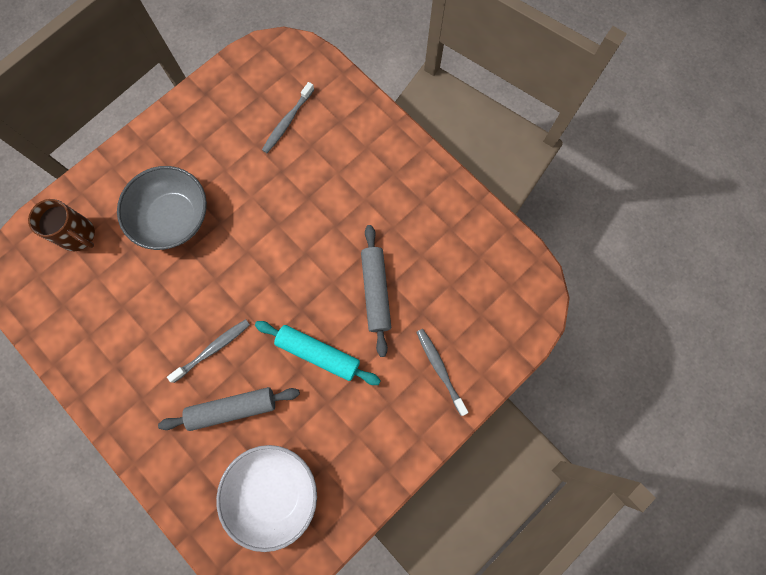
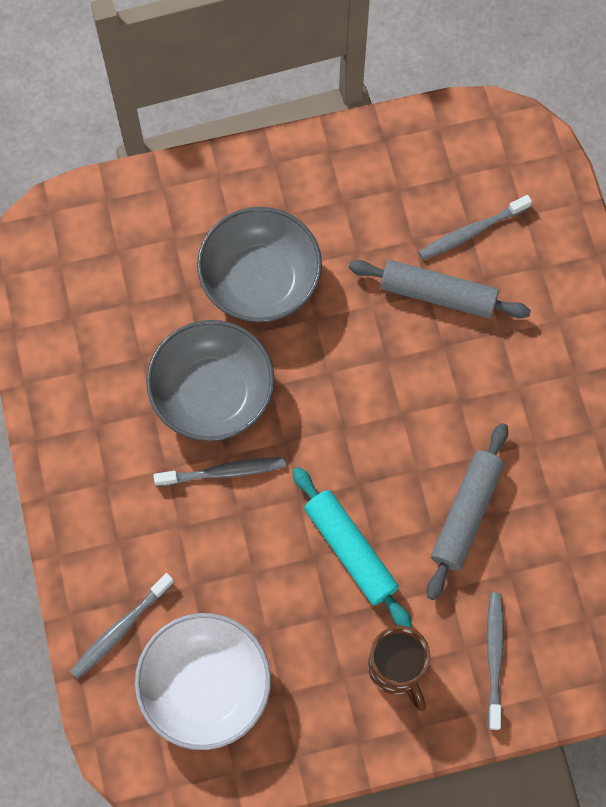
camera: 30 degrees right, 5 degrees down
(79, 235) = (134, 240): brown mug -> brown mug (397, 669)
(180, 304) = (212, 393): none -> grey bowl
(199, 487) = (120, 629): none -> grey toothbrush
(232, 409) = (209, 558): grey rolling pin -> grey rolling pin (437, 294)

